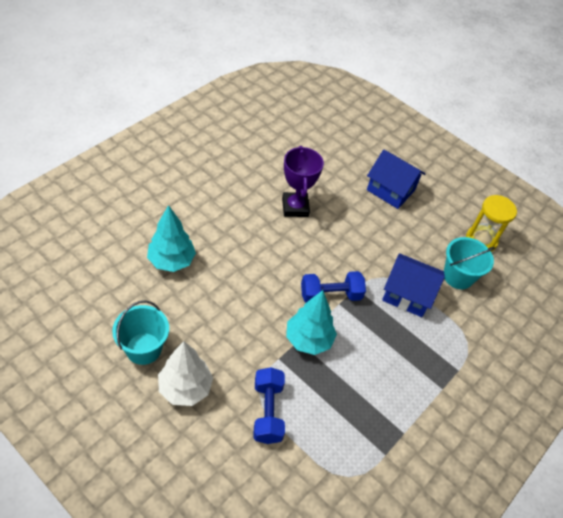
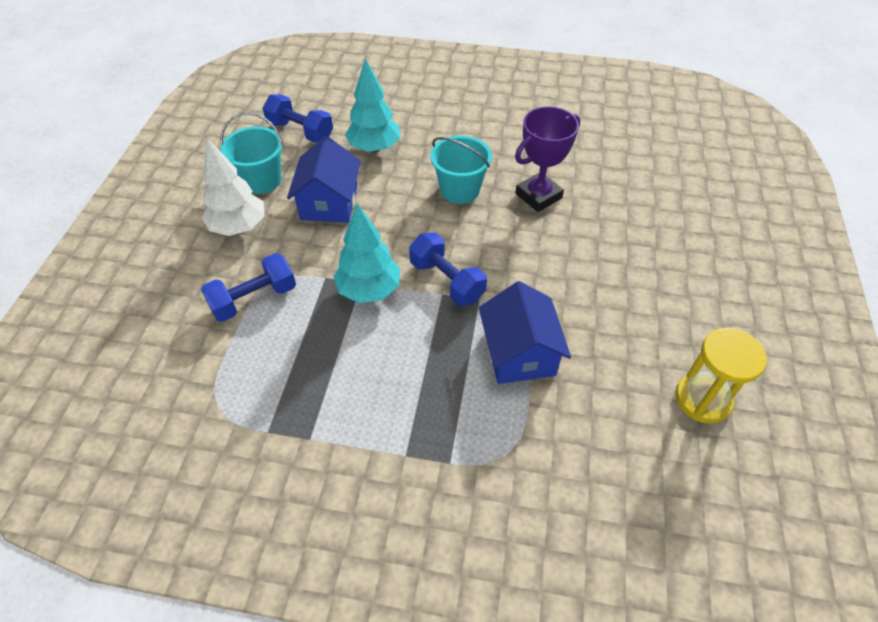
camera: 65 degrees right, 0 degrees up
(107, 295) = (300, 131): none -> blue dumbbell
(390, 190) = (669, 263): blue house -> blue house (329, 202)
(458, 276) = (606, 397): turquoise bucket -> turquoise bucket (460, 190)

